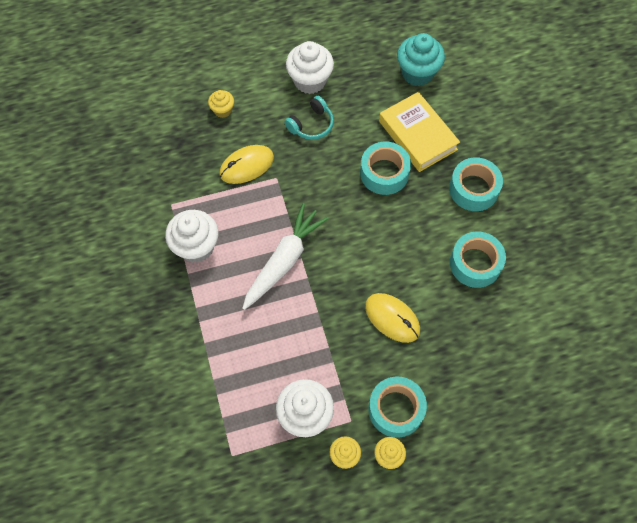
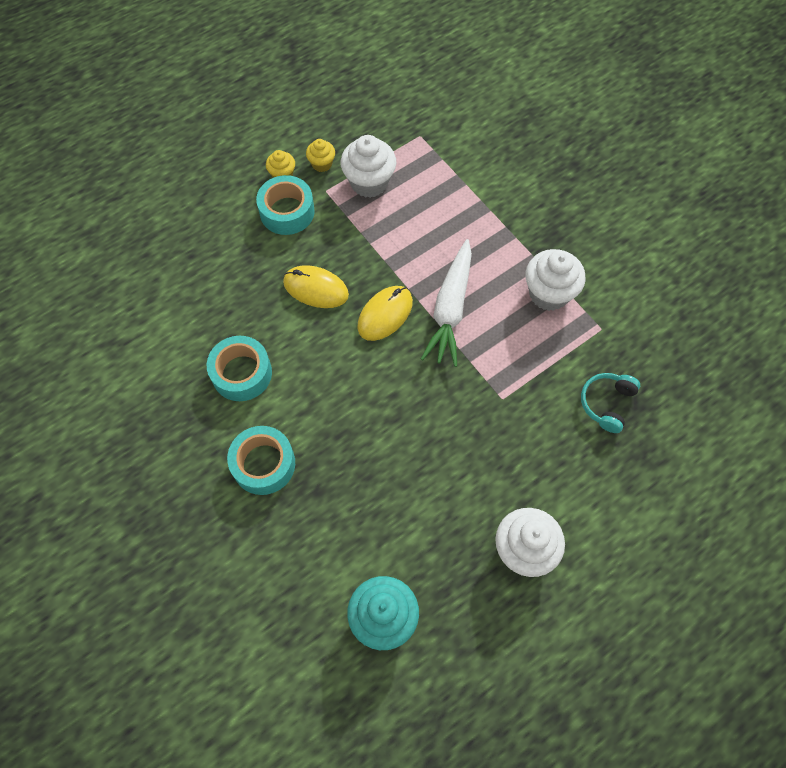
camera: 160 degrees right, 0 degrees up
(222, 110) = (611, 464): yellow cupcake -> none
(246, 166) = (543, 401): yellow mouse -> yellow mouse (385, 314)
(311, 125) = (492, 483): turquoise headphones -> turquoise headphones (607, 403)
(384, 173) = (378, 448): turquoise tape -> none
(417, 135) = (353, 515): yellow book -> none

